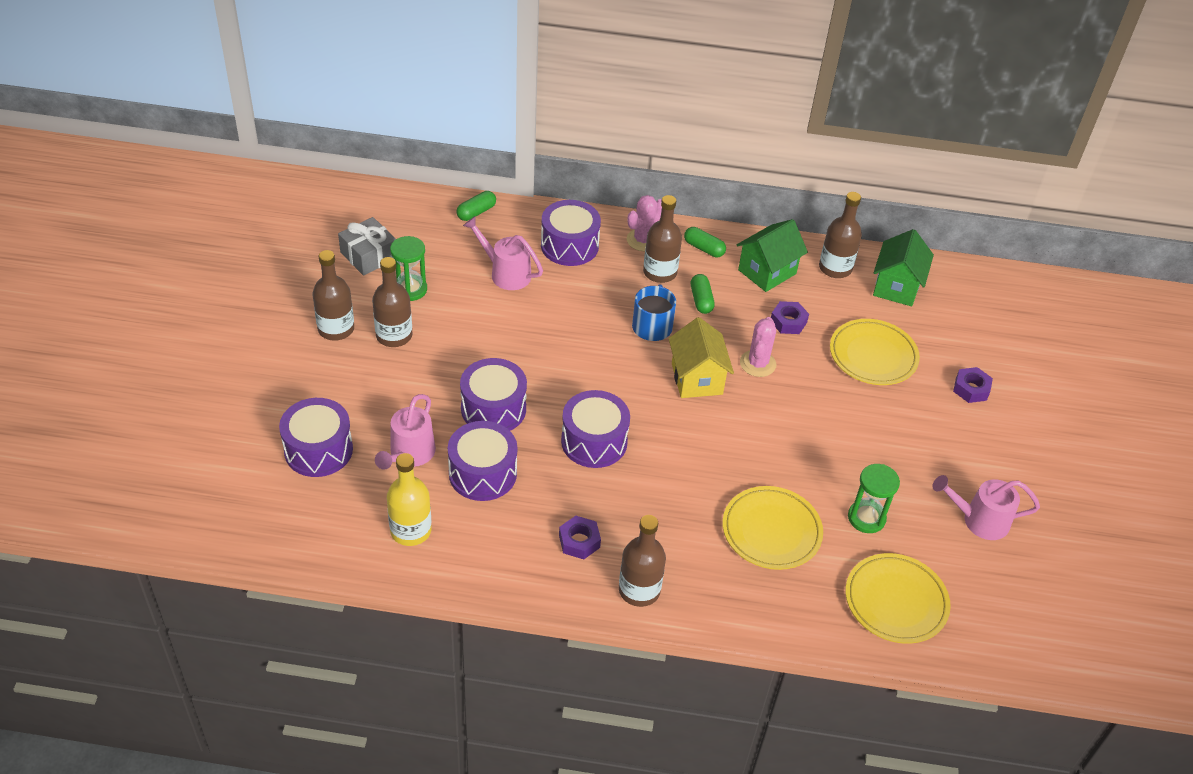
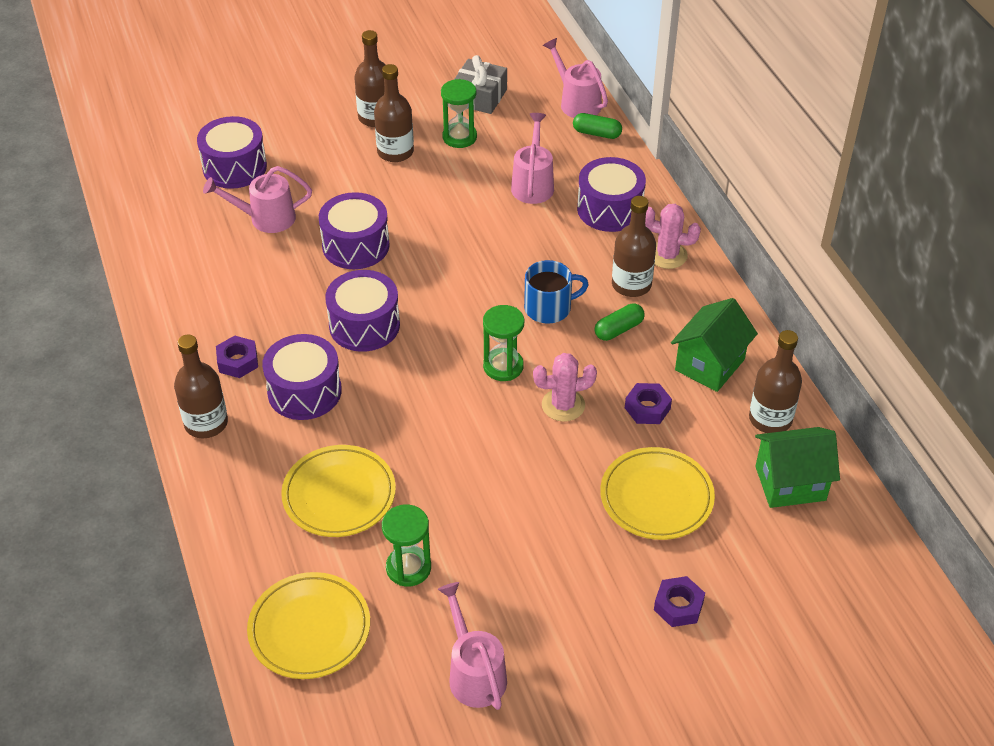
camera: 65 degrees right, 0 degrees up
(410, 530) = (184, 254): yellow bottle -> none
(428, 206) = (576, 102): none -> pink watering can
(482, 473) = (275, 270): purple drum -> purple drum (304, 391)
(697, 379) = (503, 366): yellow house -> green hourglass
(704, 248) = (698, 303): green capsule -> none
(767, 272) = (709, 365): green house -> green house turned 75 degrees counterclockwise

